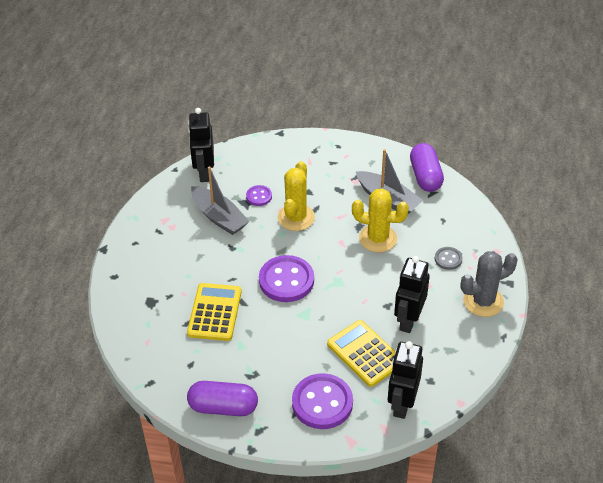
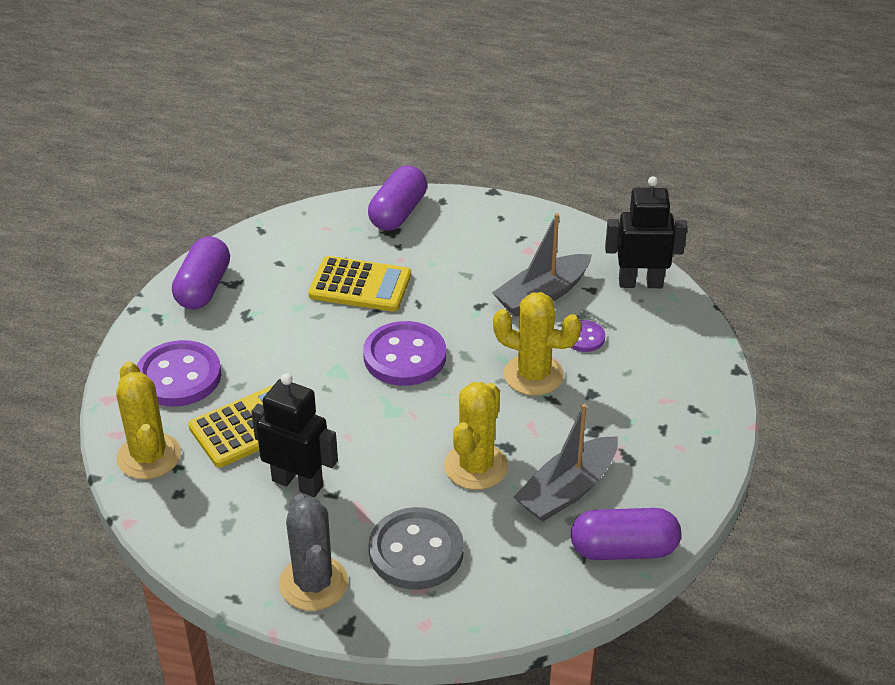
camera: 95 degrees right, 5 degrees down
(129, 300) = (398, 213): none -> purple capsule
(402, 404) = (149, 456): black robot -> yellow cactus
(448, 259) = (416, 551): grey button -> grey button, size x1.98

